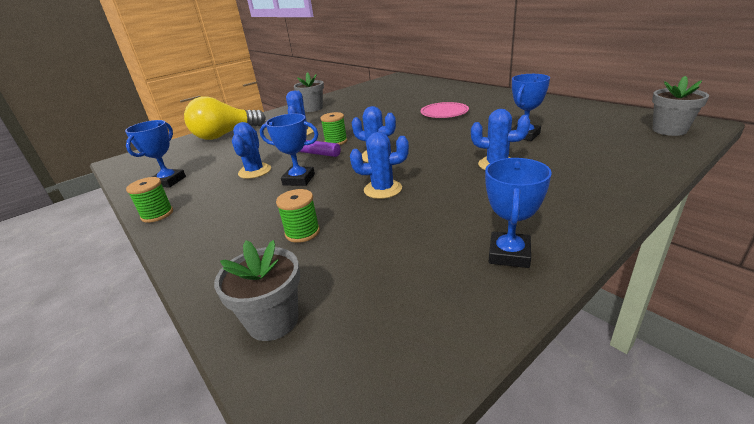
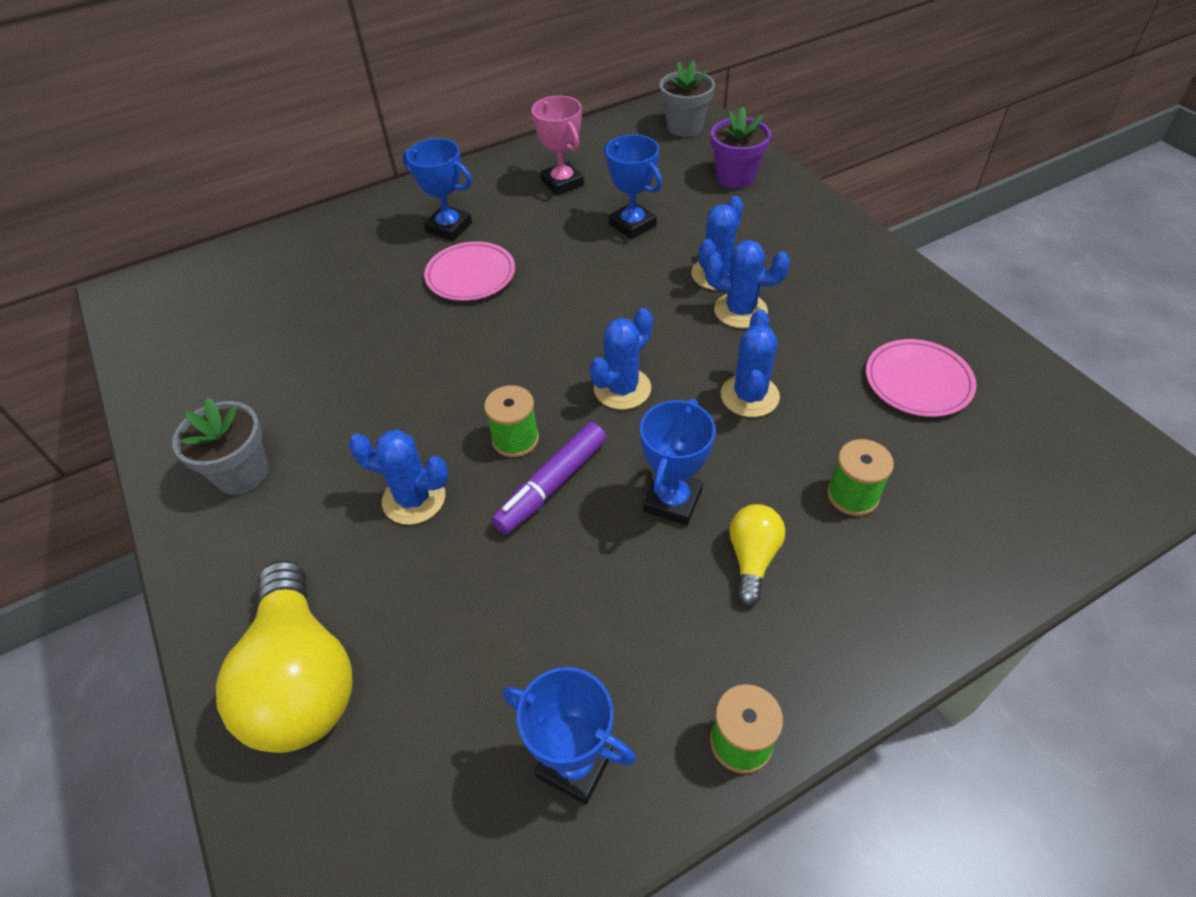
camera: 80 degrees left, 20 degrees up
(255, 171) = (600, 578): blue cactus -> blue cactus (740, 310)
(259, 205) = (752, 558): none -> yellow light bulb
(273, 320) = (1031, 522): grey flower pot -> none
(424, 254) = (918, 381): none -> pink plate
(509, 254) = (924, 320): blue trophy -> blue trophy (449, 227)
(546, 113) = (562, 183): none -> pink trophy
(626, 155) = (735, 177): none -> purple flower pot

